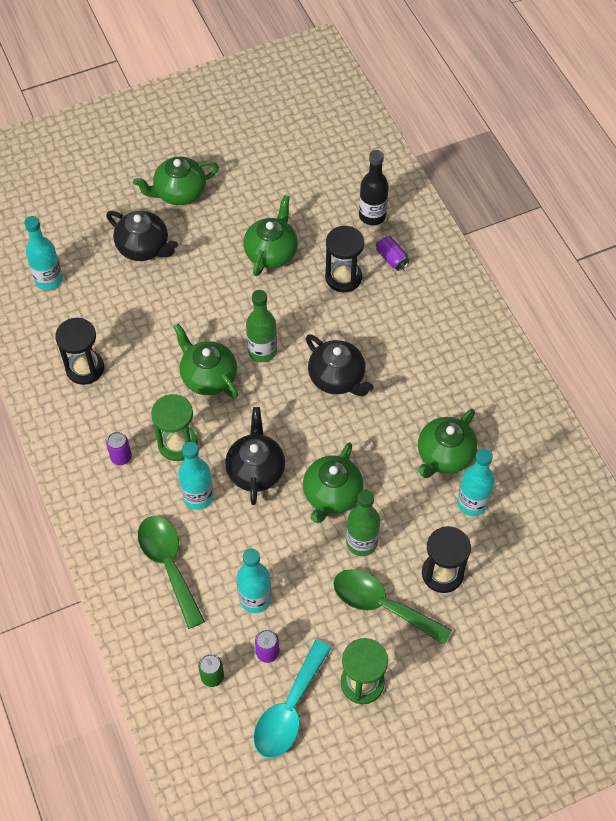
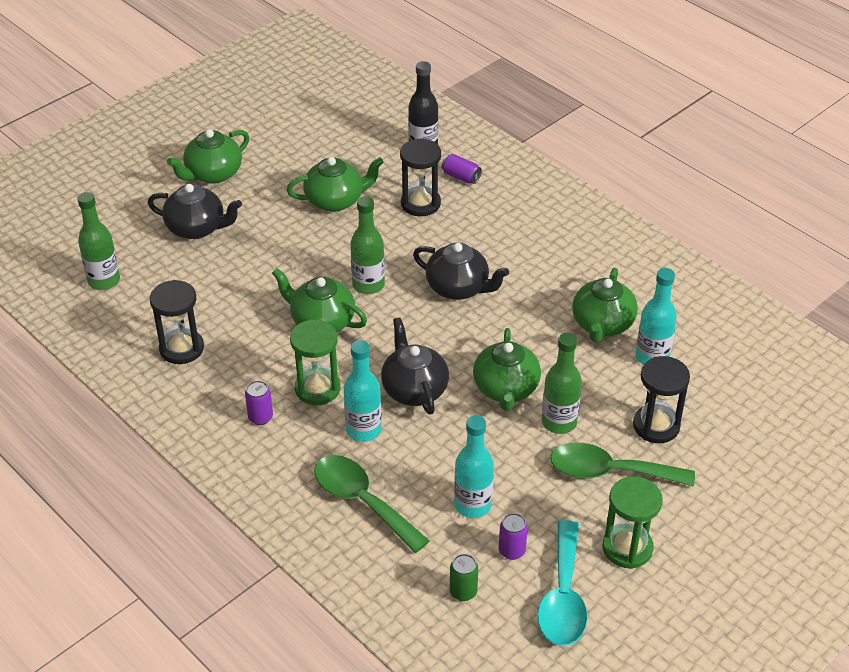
camera: 20 degrees left, 15 degrees down
(49, 280) = (104, 281): turquoise bottle -> green bottle
(271, 252) = (335, 200): green teapot -> green teapot turned 75 degrees clockwise

